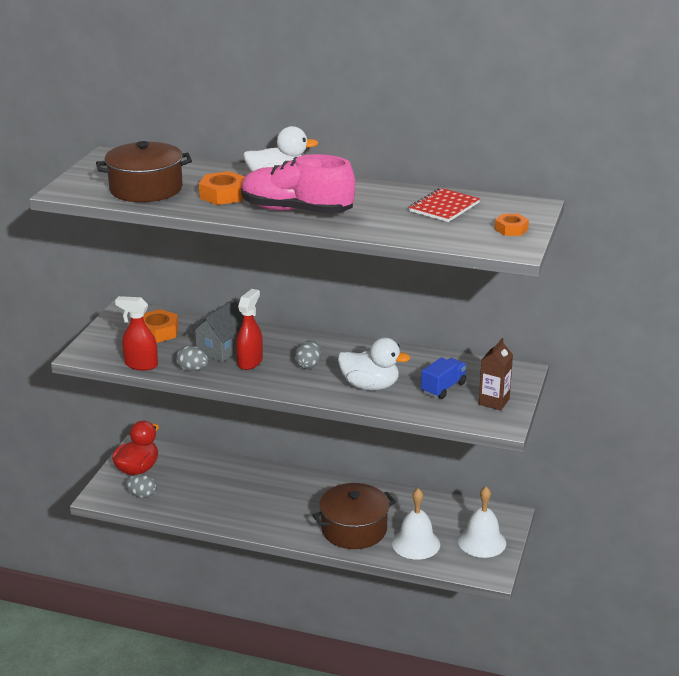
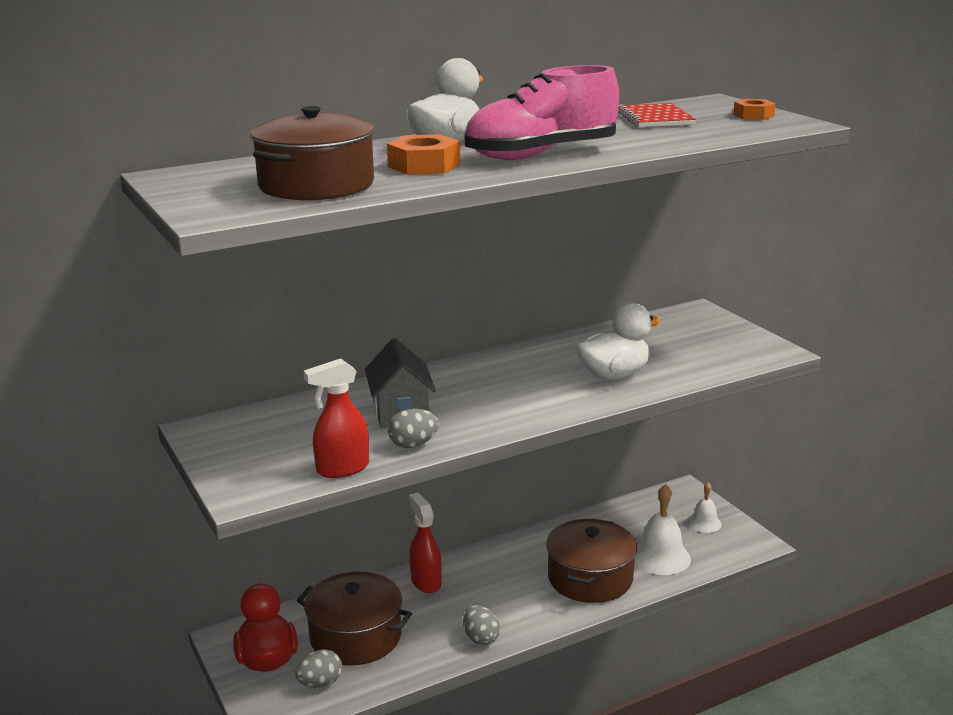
camera: 45 degrees left, 5 degrees down
(158, 332) = (290, 430): orange nut -> none
(190, 483) = (356, 636): none -> brown pot
(250, 362) = (457, 409): red spray bottle -> red spray bottle (425, 581)
(308, 365) = (520, 385): grey egg -> grey egg (481, 638)
(443, 388) = (673, 348): blue truck -> none
(482, 542) = (704, 523): white bell -> white bell, size x0.59
(494, 402) = (733, 340): brown carton -> none

